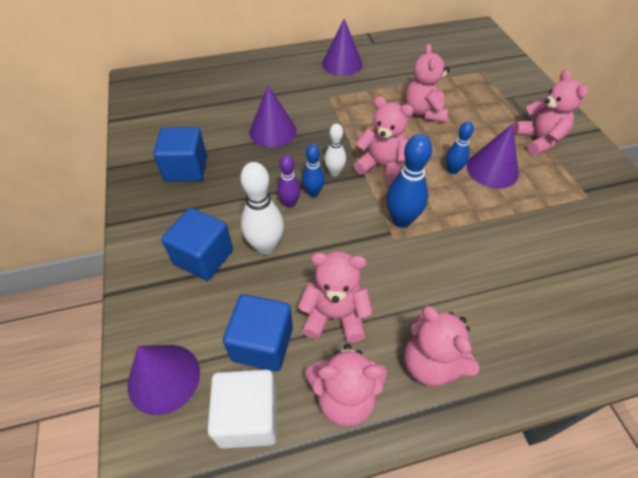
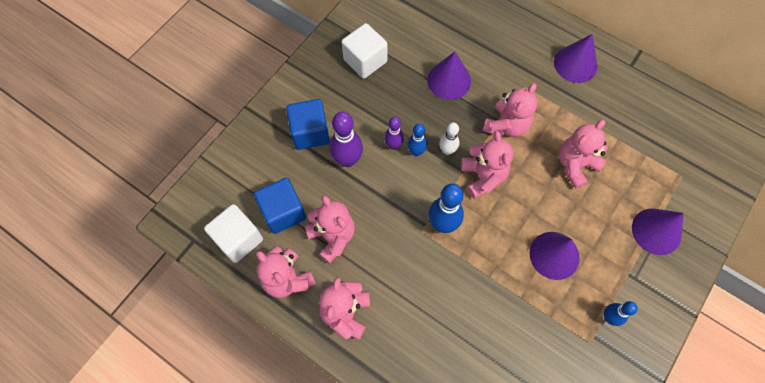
camera: 50 degrees right, 15 degrees up
(164, 378) = (226, 181): purple cone -> purple cone (656, 231)
(186, 169) = (365, 61): blue cube -> white cube
(266, 246) = (347, 160): white bowling pin -> purple bowling pin
(452, 170) = (526, 227): blue bowling pin -> blue bowling pin (608, 317)
(538, 140) = (626, 271): pink teddy bear -> pink teddy bear (506, 125)

